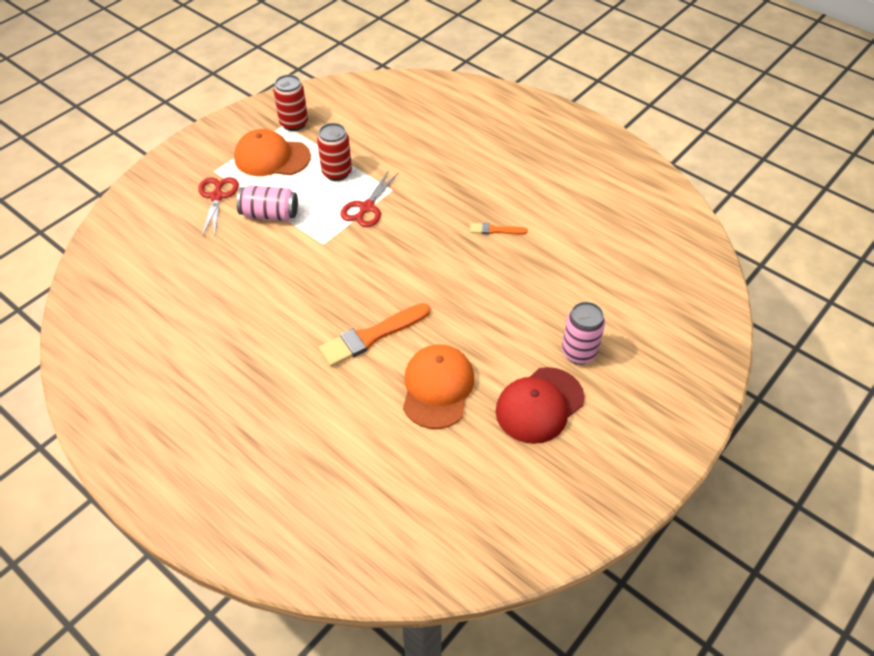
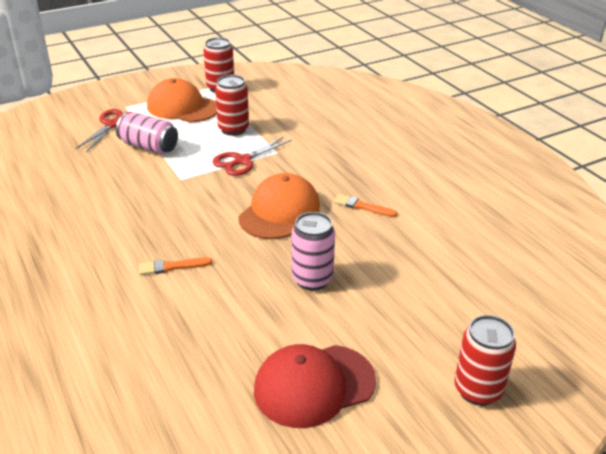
camera: 20 degrees right, 15 degrees down
(371, 336) = (172, 267): orange brush -> orange brush, size x0.53
(437, 388) = (207, 333): orange cap -> orange cap (279, 212)
(578, 353) = (393, 343): pink can -> pink can (312, 279)
(653, 372) = (478, 390): none -> red can

